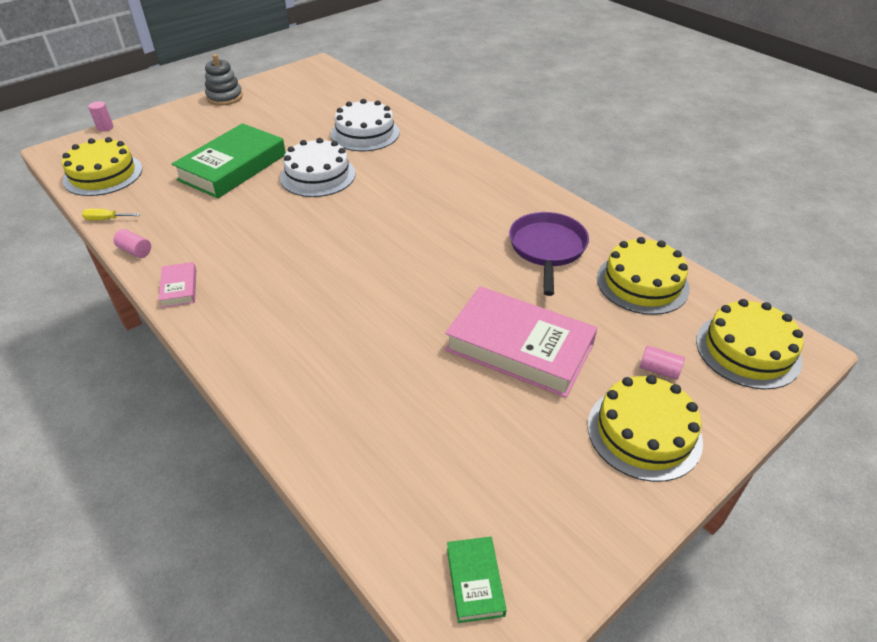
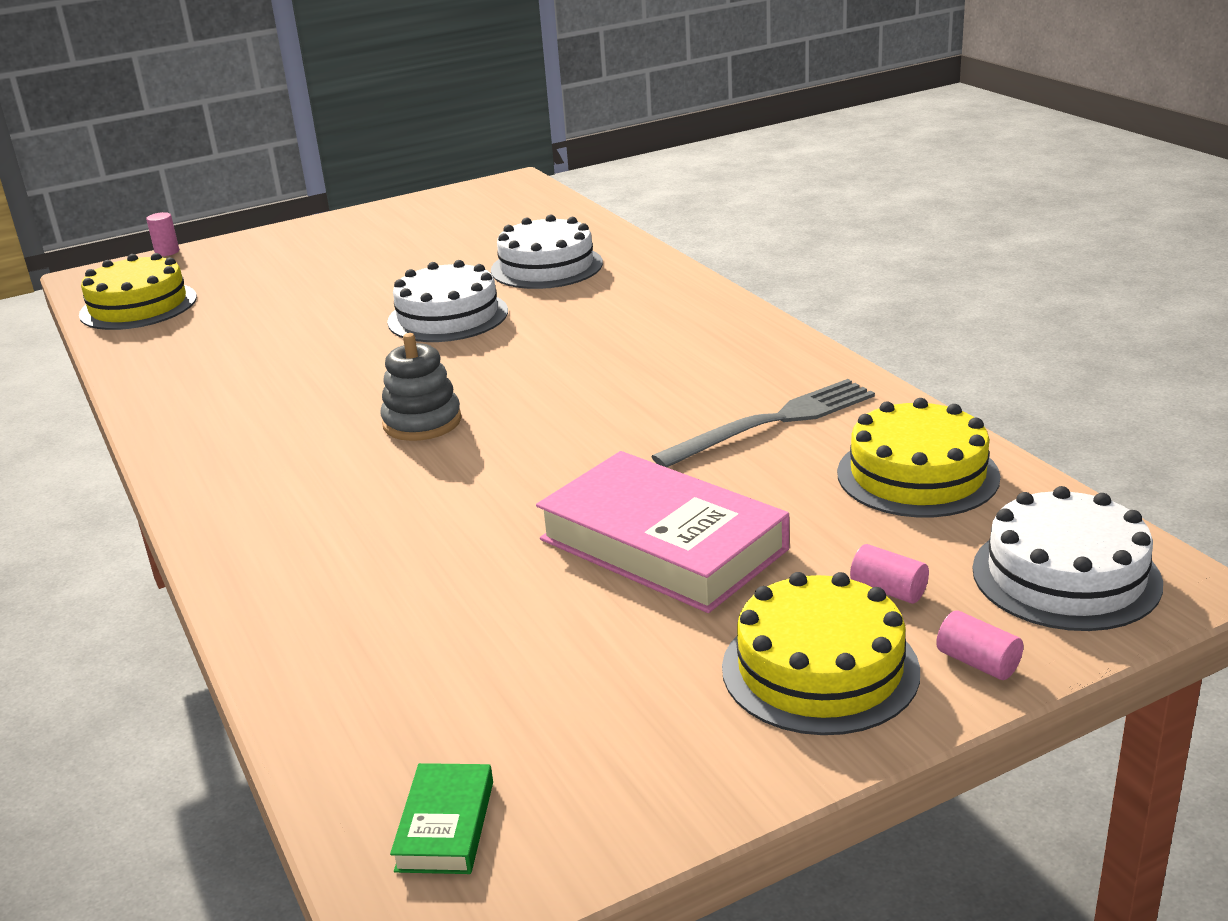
camera: 15 degrees right, 15 degrees down
(106, 219) = (118, 357): yellow screwdriver -> none
(135, 251) = (140, 395): pink cylinder -> pink cylinder (978, 662)
(179, 288) = (181, 441): pink book -> none
(224, 97) = (354, 219): grey stacking toy -> grey stacking toy (422, 422)
(233, 167) = (326, 303): green book -> none
(547, 249) = (773, 422): purple pan -> grey fork
(748, 350) = (1066, 576): yellow cake -> white cake

